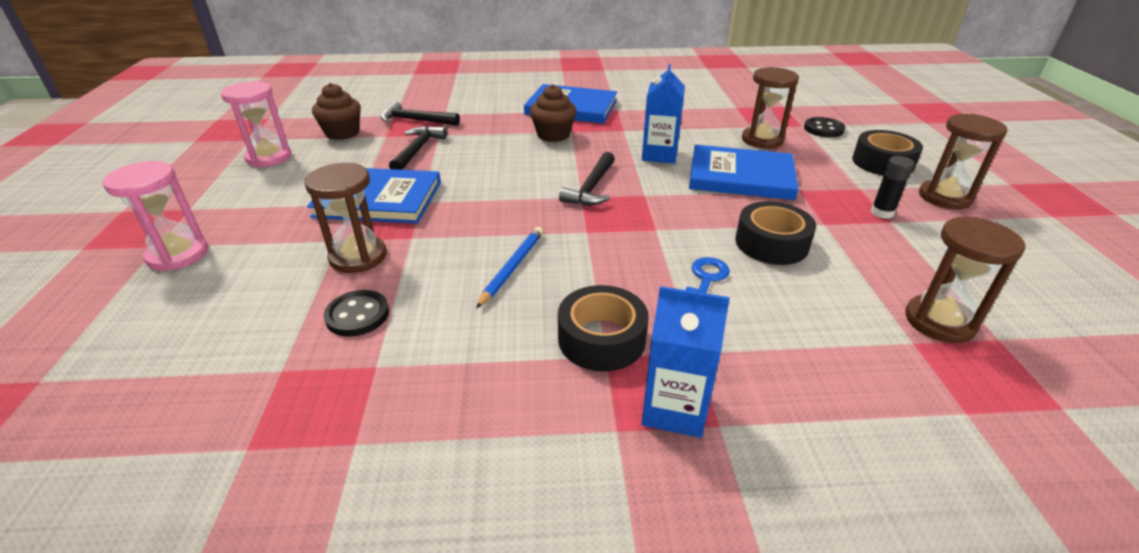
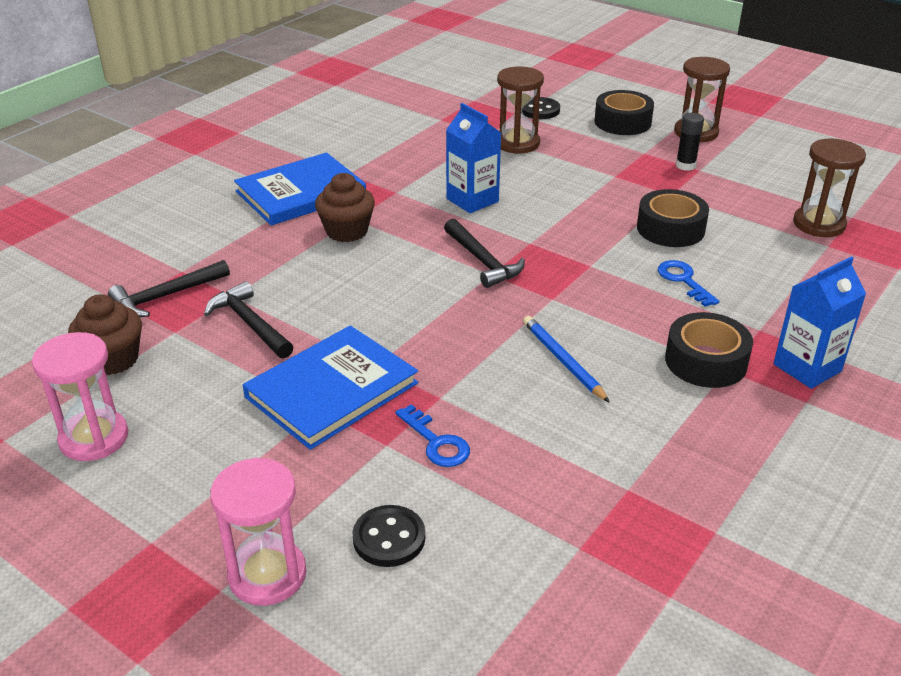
camera: 50 degrees left, 0 degrees up
(357, 315) = (541, 475): black button -> black button (389, 538)
(358, 257) = (436, 442): brown hourglass -> blue key
(741, 176) = (562, 186): blue book -> none

